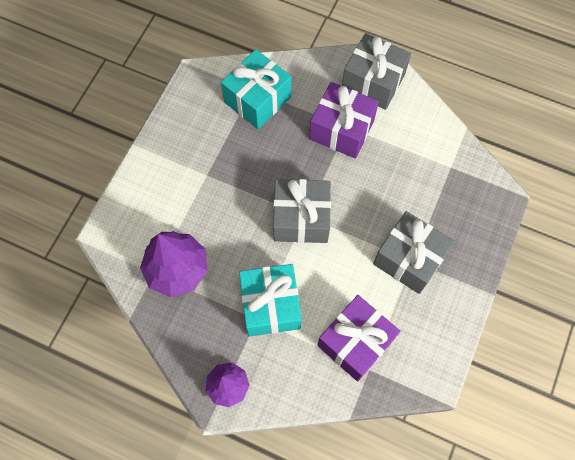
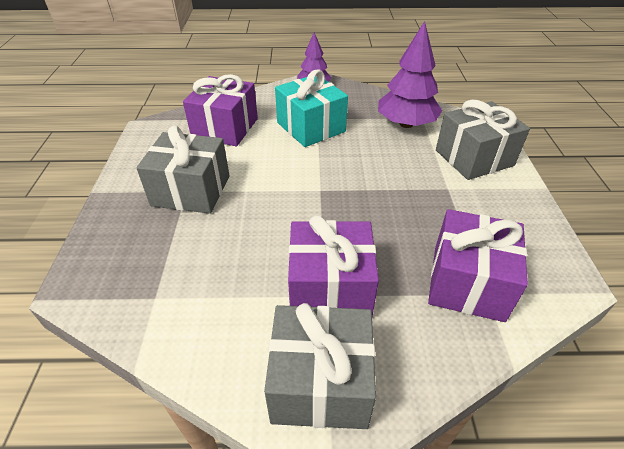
camera: 155 degrees right, 25 degrees down
(257, 99) = (467, 282): turquoise gift -> purple gift
(301, 219) = (323, 186): grey gift -> grey gift (474, 158)

